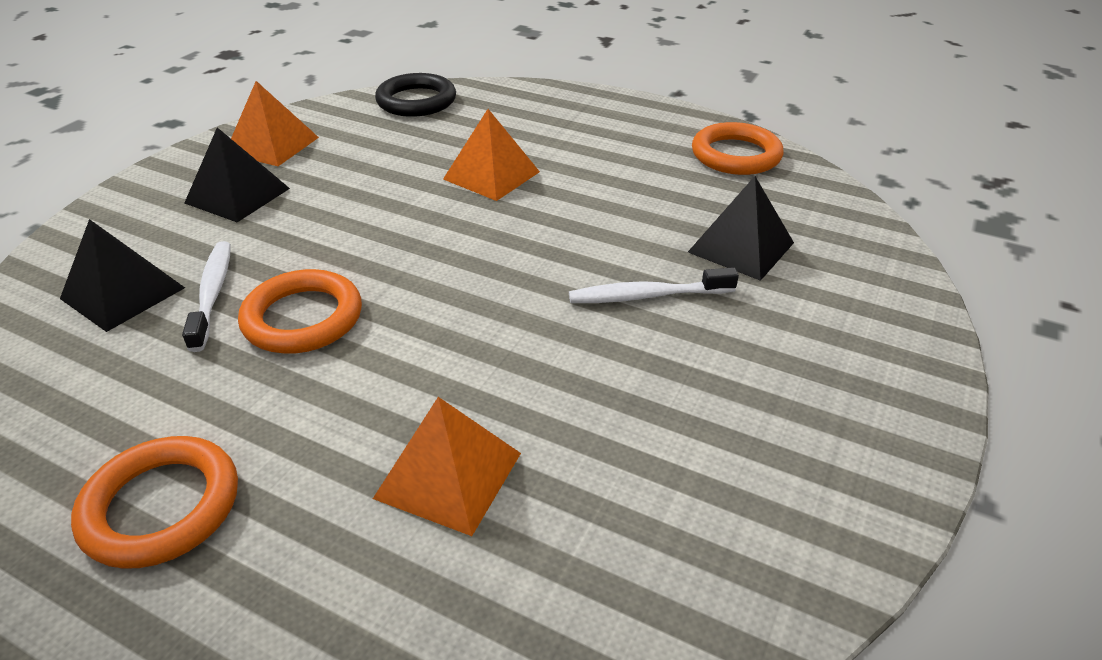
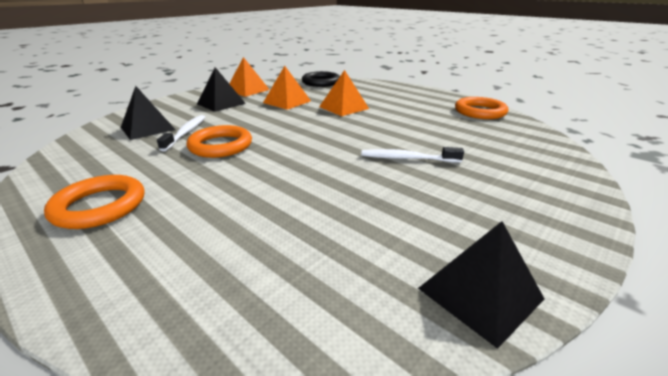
camera: 15 degrees right, 10 degrees down
(448, 475) = (253, 217): orange pyramid -> orange pyramid (287, 102)
(740, 247) = (471, 146): black pyramid -> black pyramid (479, 293)

